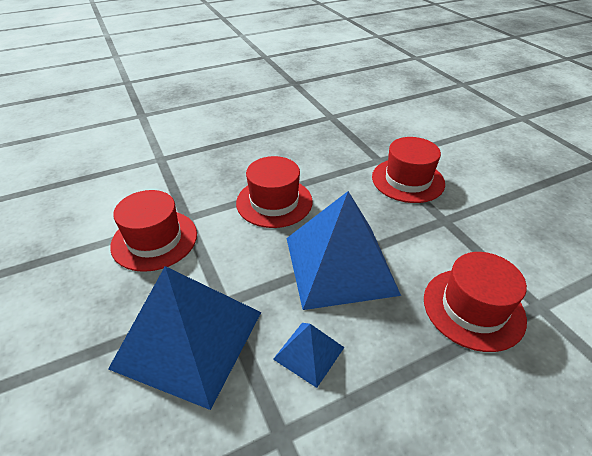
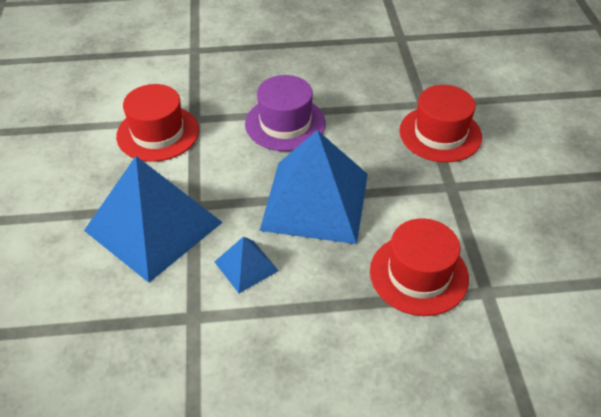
camera: 20 degrees right, 5 degrees up
(274, 202) = (285, 123): red hat -> purple hat

